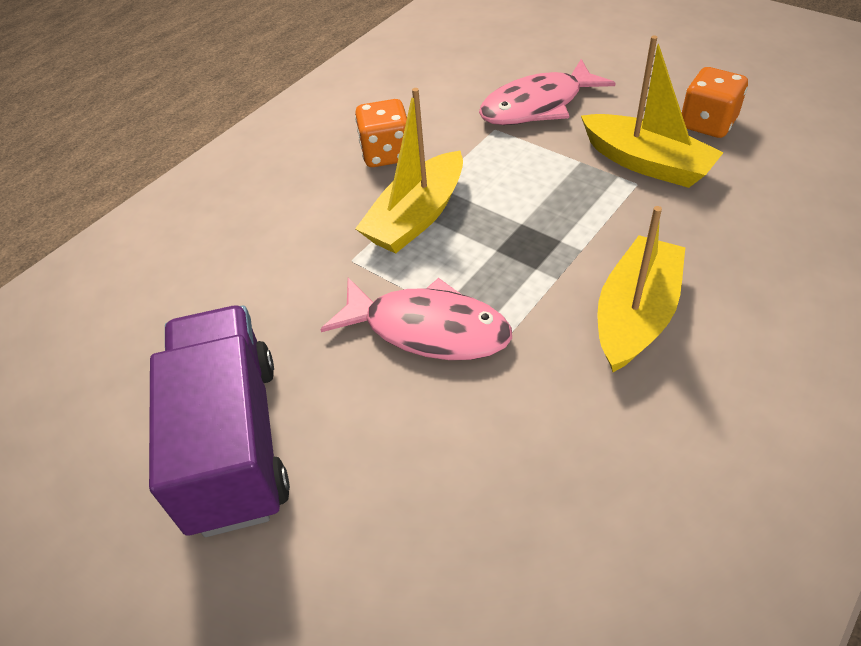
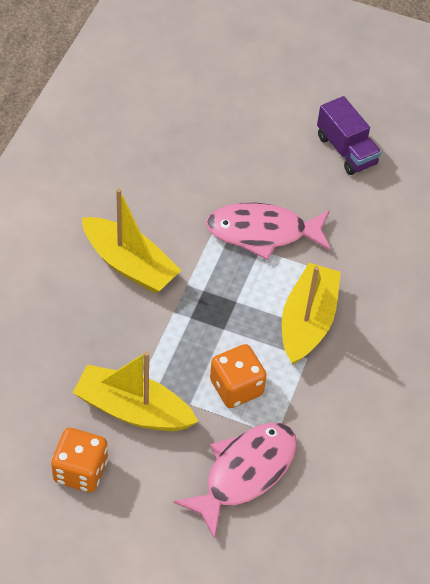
camera: 155 degrees right, 5 degrees up
(233, 442) = (346, 150): purple truck -> purple truck, size x0.58
(386, 154) = (362, 386): orange dice -> orange dice (236, 387)
(635, 315) = (129, 264): yellow boat -> yellow boat turned 60 degrees counterclockwise

